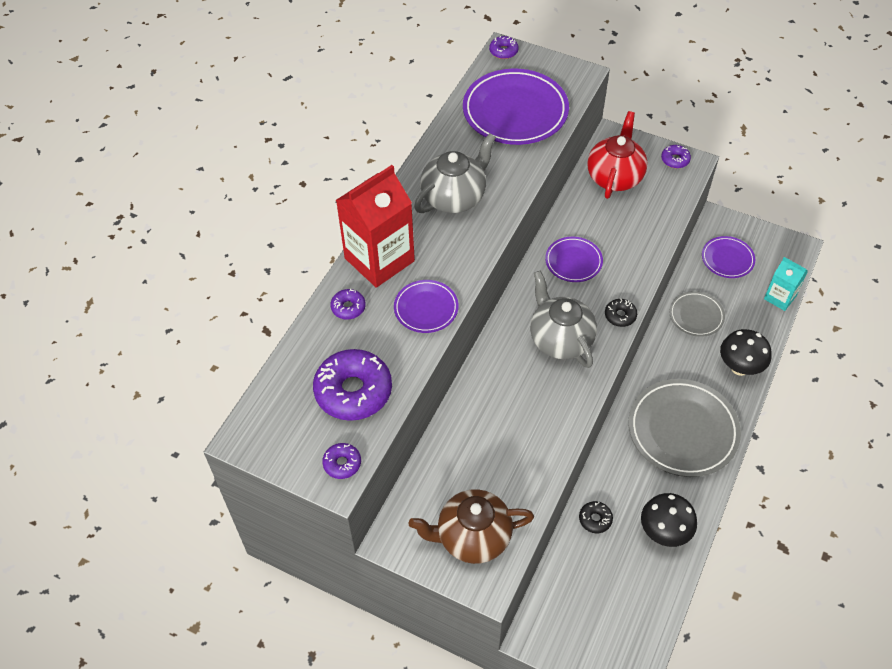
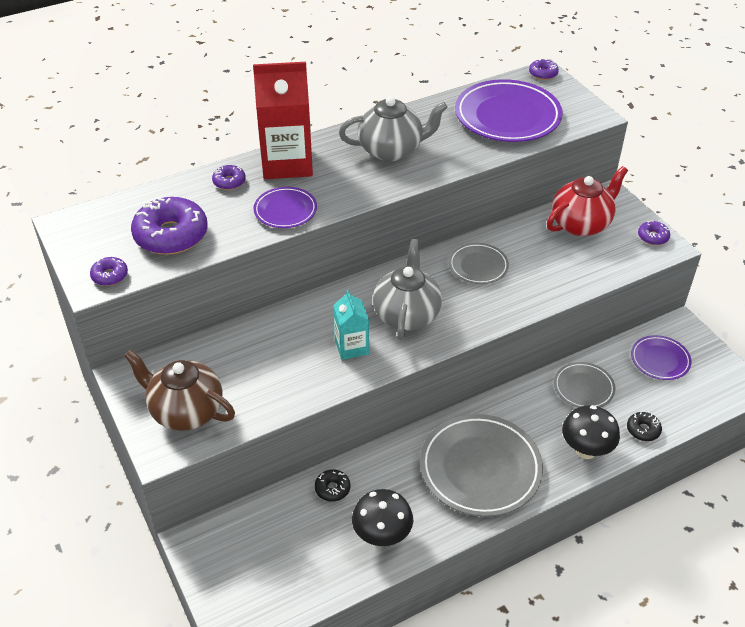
camera: 35 degrees right, 10 degrees down
(573, 261) = (478, 266): purple plate -> grey plate
(620, 316) = (478, 325): black donut -> black donut (643, 430)
(780, 297) = (684, 417): turquoise carton -> turquoise carton (351, 347)

